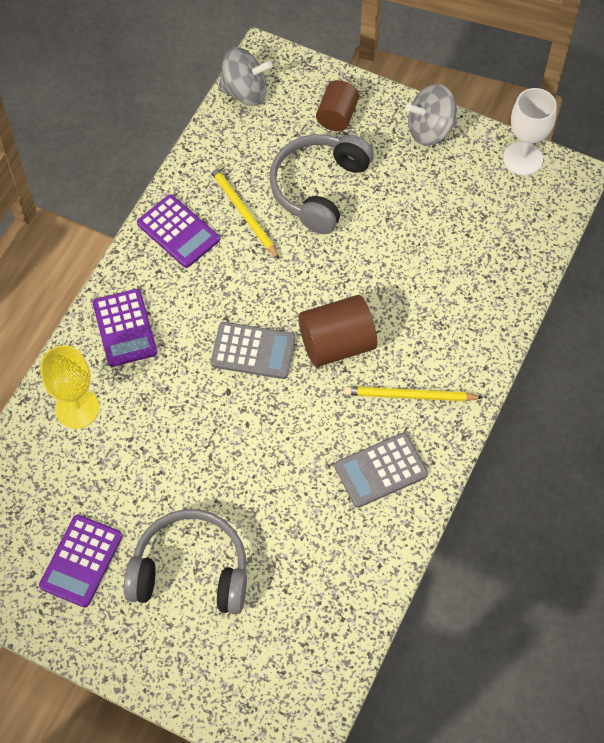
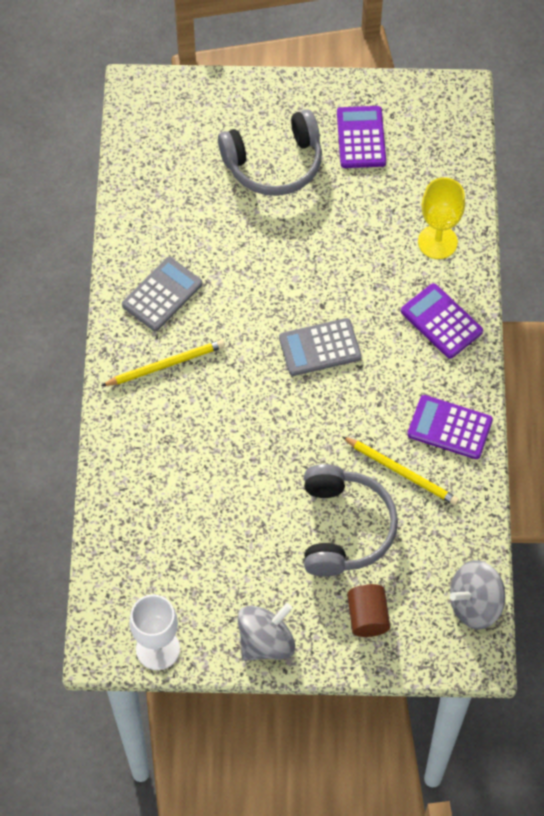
camera: 155 degrees right, 0 degrees up
(336, 344) = (250, 384): brown cylinder -> none

